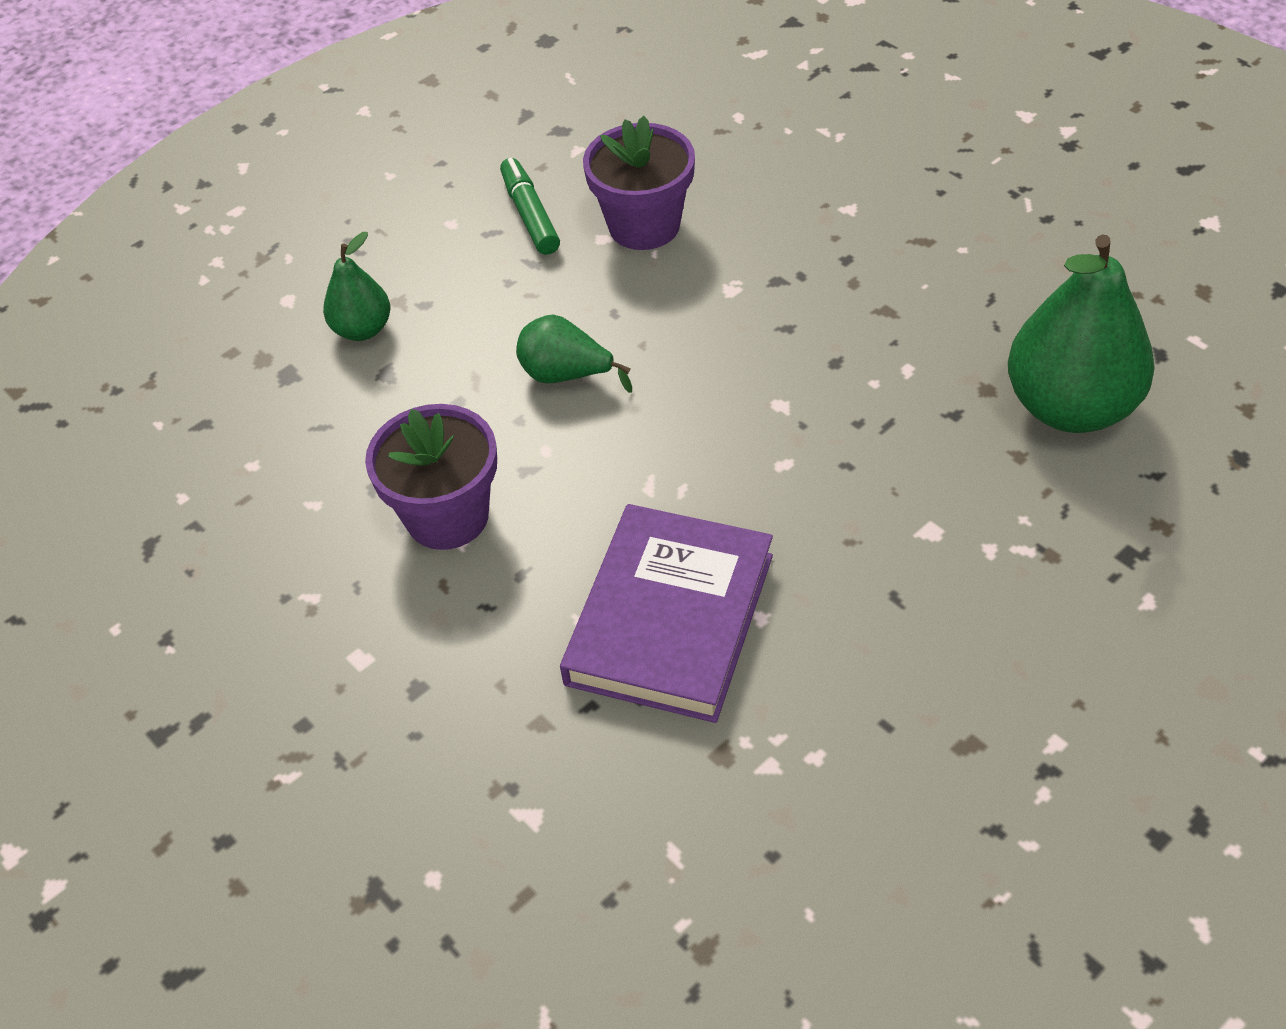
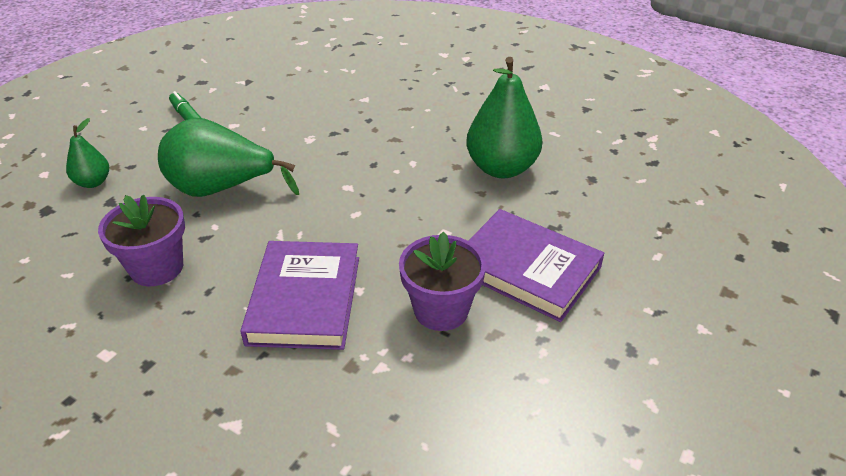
camera: 20 degrees left, 10 degrees down
(566, 375) = (221, 189): green pear -> green pear, size x1.93
(644, 225) = (255, 117): purple flower pot -> purple flower pot (441, 310)
(1060, 630) = (527, 269): none -> purple book

